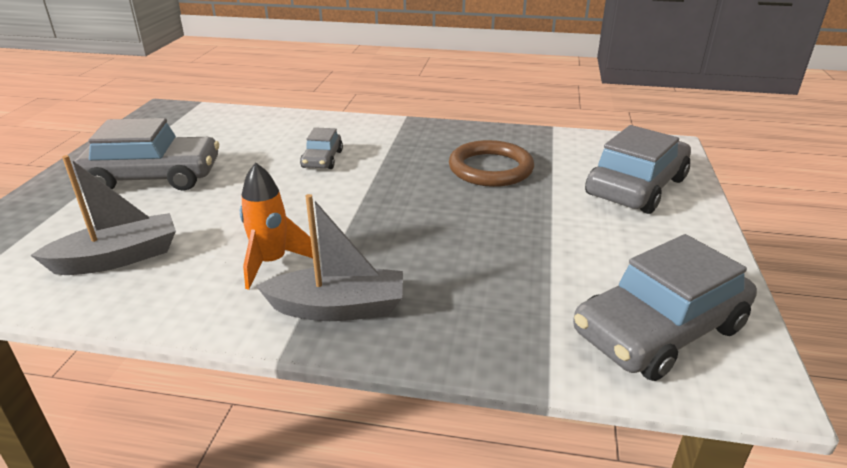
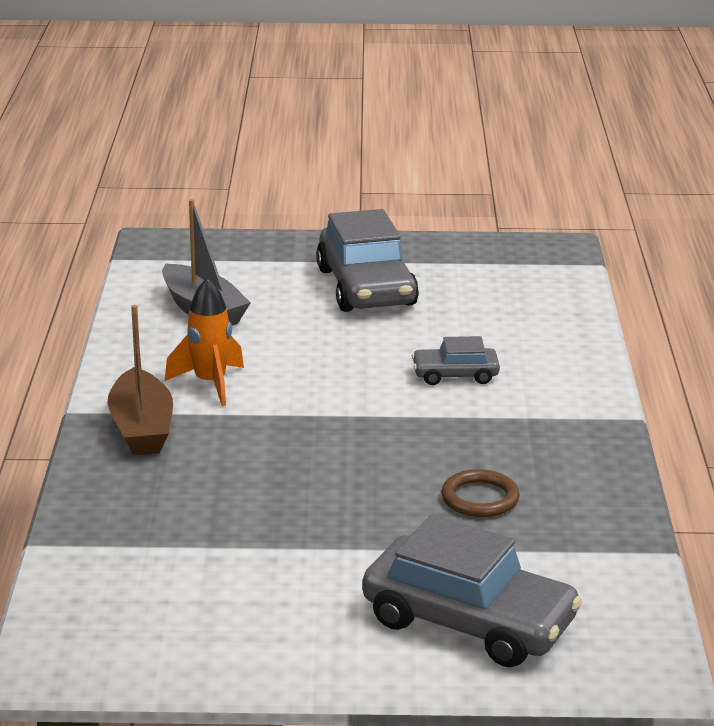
camera: 80 degrees right, 5 degrees down
(338, 308) = (141, 429): grey boat -> brown boat
(490, 168) = (480, 498): brown ring -> brown ring, size x0.61
(659, 330) = (128, 612): grey car -> none

